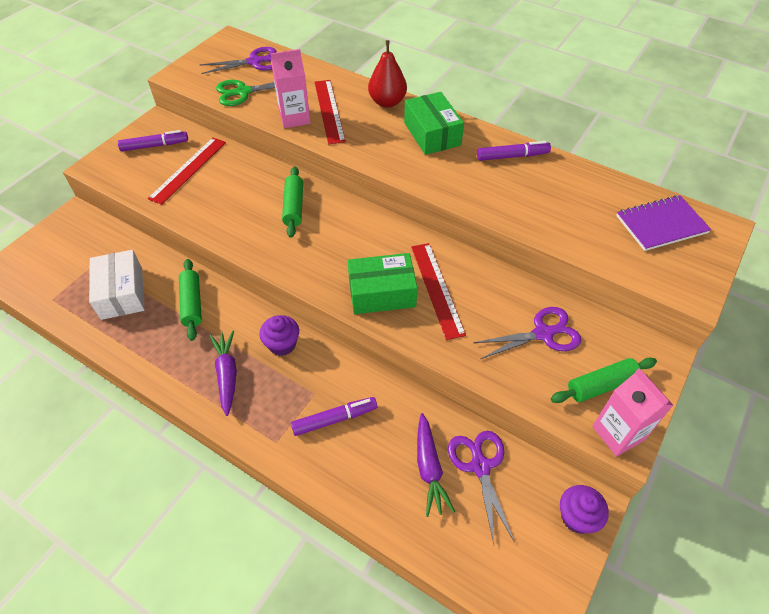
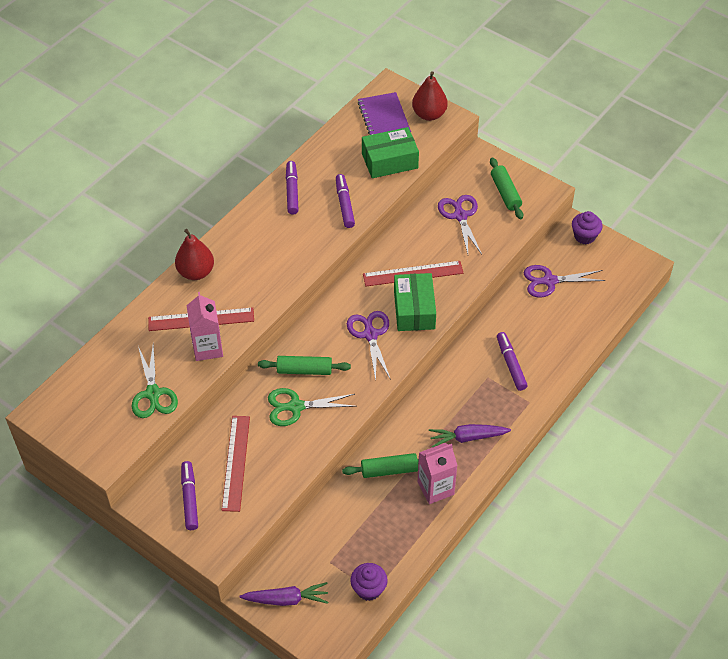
camera: 85 degrees left, 0 degrees up
(122, 293) = (371, 530): white box -> none
(188, 170) = (235, 462): red ruler -> red ruler turned 60 degrees clockwise
(248, 204) = (296, 407): none -> green scissors
(254, 62) = (96, 385): purple scissors -> purple scissors (370, 335)
(282, 344) = (439, 399): purple cupcake -> purple cupcake (368, 589)
(429, 469) = (551, 310): purple carrot -> purple carrot (287, 599)
(432, 134) = (252, 242): green box -> green box (389, 161)
(504, 199) = (344, 204): none -> purple marker
(618, 433) = (541, 192): pink carton -> pink carton (435, 488)
(690, 269) = (429, 114): none -> red pear

